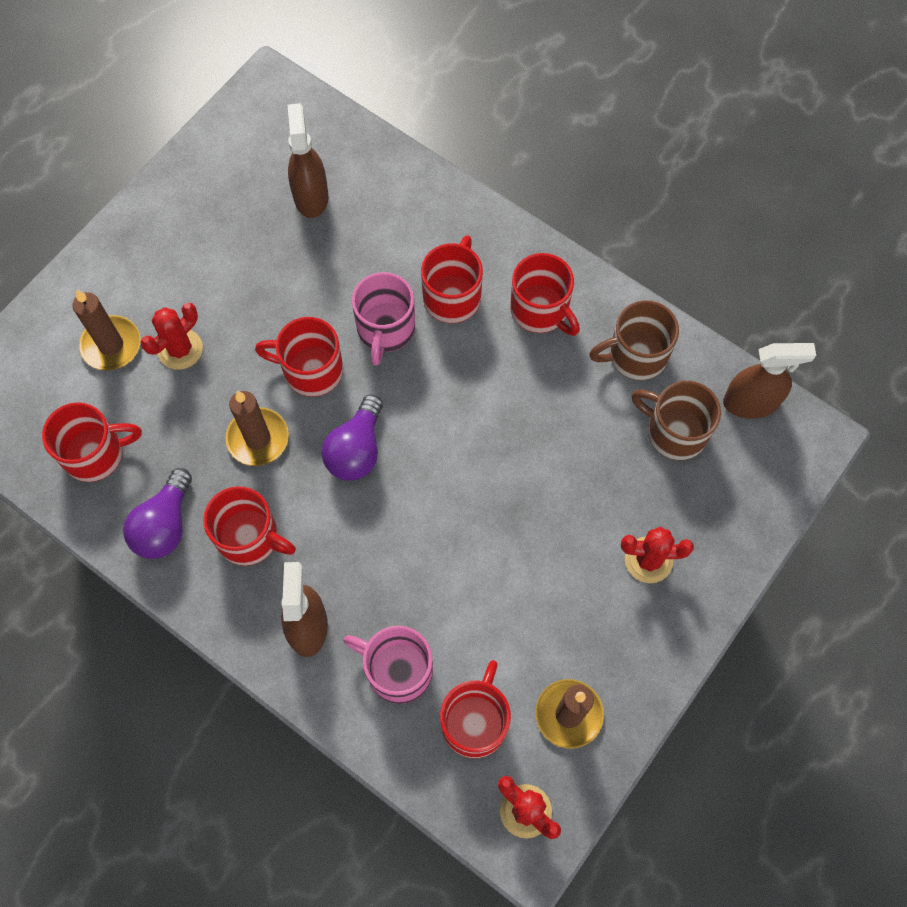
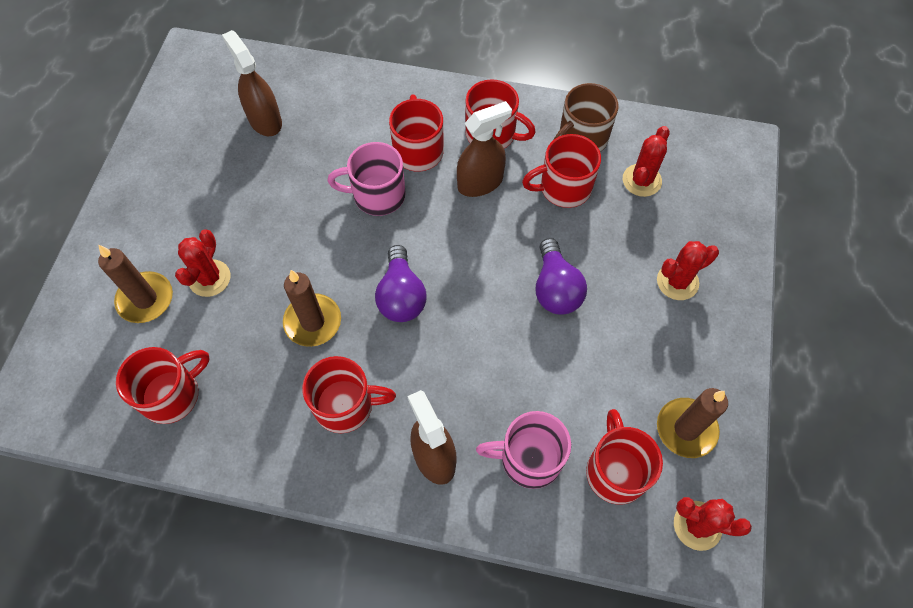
camera: 25 degrees left, 5 degrees down
(165, 525) = (264, 428): purple light bulb -> purple light bulb (555, 289)
(311, 370) = (331, 250): red mug -> red mug (563, 188)
(385, 329) = (377, 195): pink mug -> pink mug turned 105 degrees clockwise
(674, 431) = (641, 180): brown mug -> red cactus
(751, 402) = (684, 138): brown spray bottle -> brown spray bottle (480, 182)

